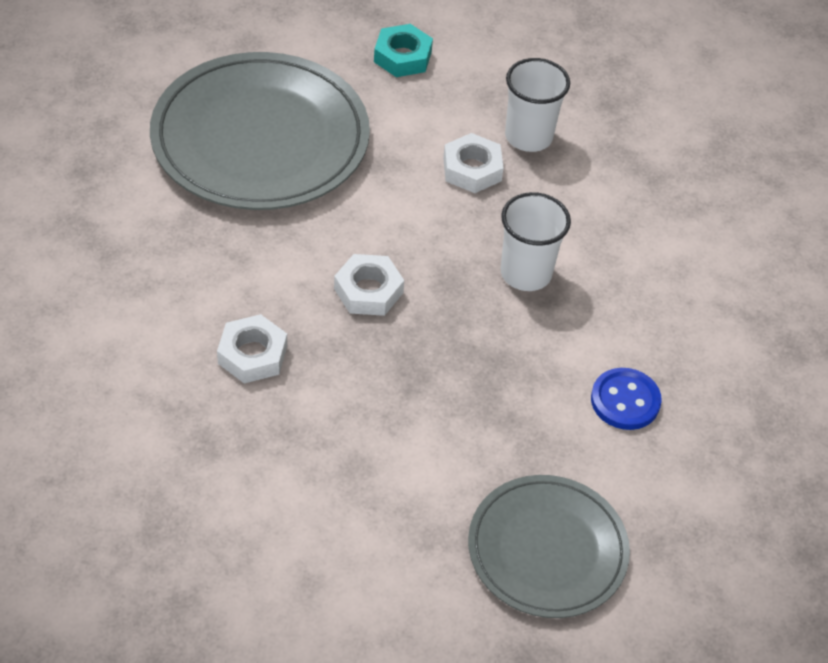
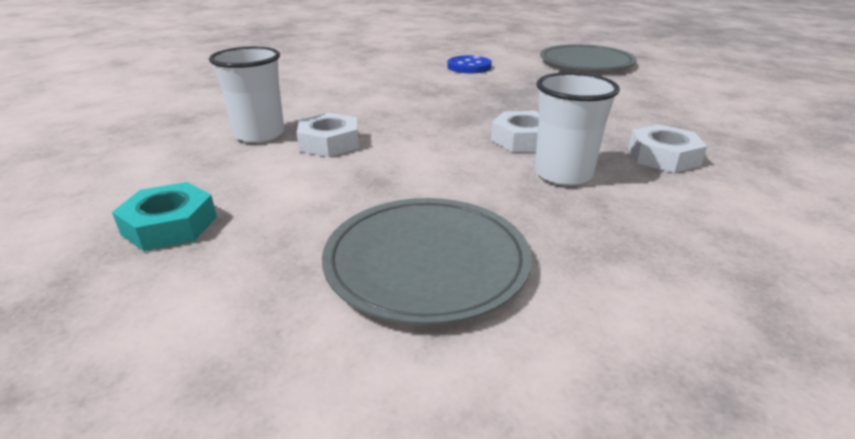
camera: 120 degrees left, 20 degrees down
(260, 138) = (426, 262): grey plate -> grey plate, size x0.61
(526, 273) = (416, 103): white cup -> white cup (563, 174)

